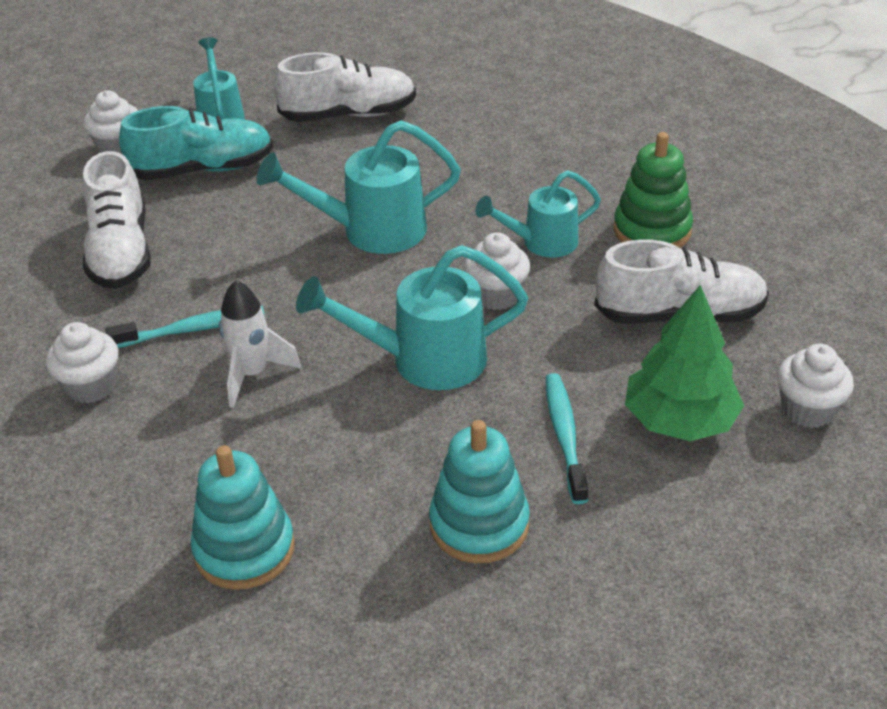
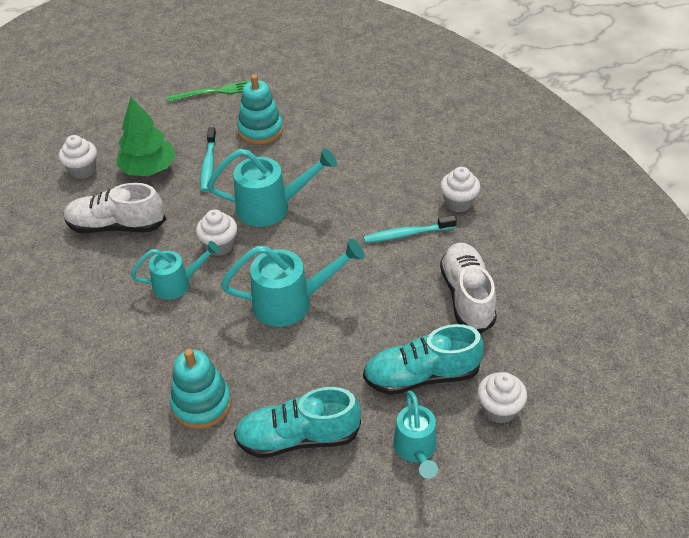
camera: 175 degrees left, 5 degrees up
(244, 549) = (366, 126): turquoise stacking toy -> turquoise stacking toy (201, 404)
(252, 374) = (368, 205): white rocket -> none
(348, 115) = (298, 438): white shoe -> turquoise shoe
(616, 638) = (216, 92): none -> green fork
(652, 230) = (100, 289): green stacking toy -> none

